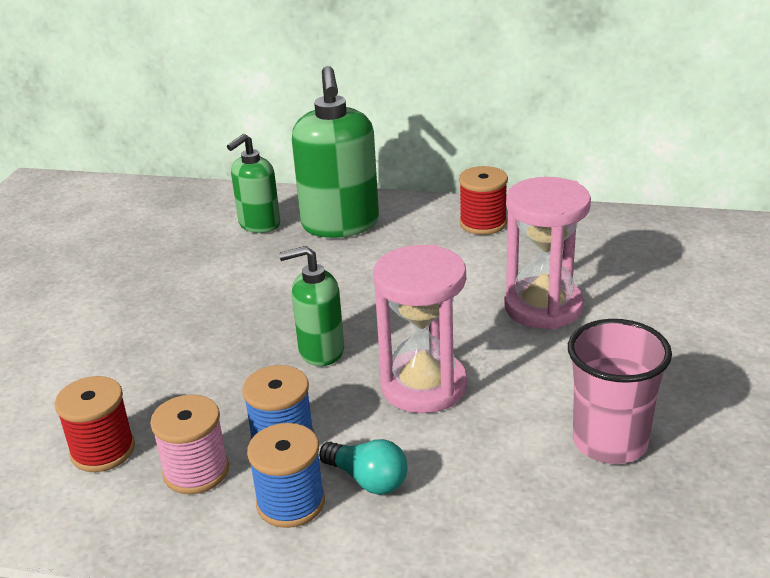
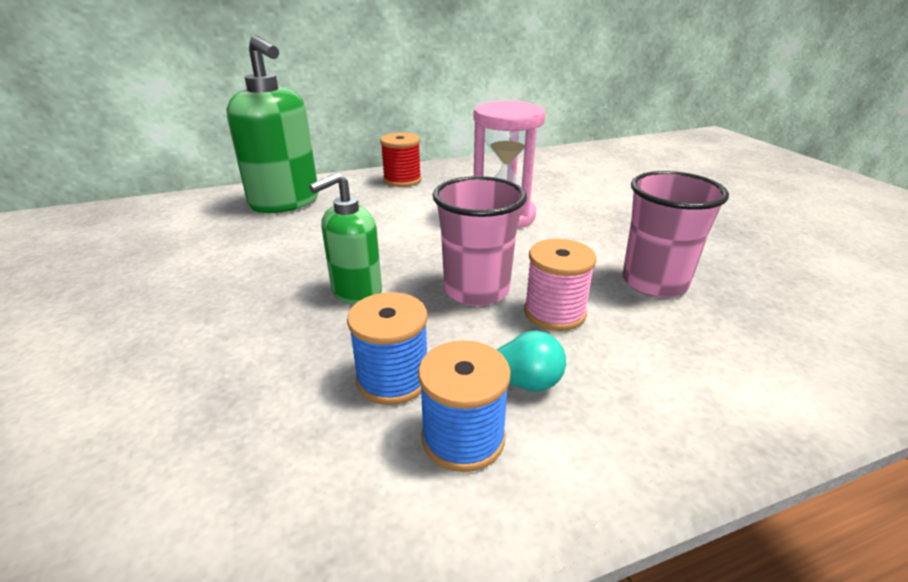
camera: 35 degrees left, 0 degrees up
(103, 450) = (167, 481): red spool -> none
(196, 471) = (321, 452): pink spool -> pink spool (554, 313)
(259, 224) = (205, 217): green soap dispenser -> none
(423, 386) = (476, 290): pink hourglass -> pink cup

